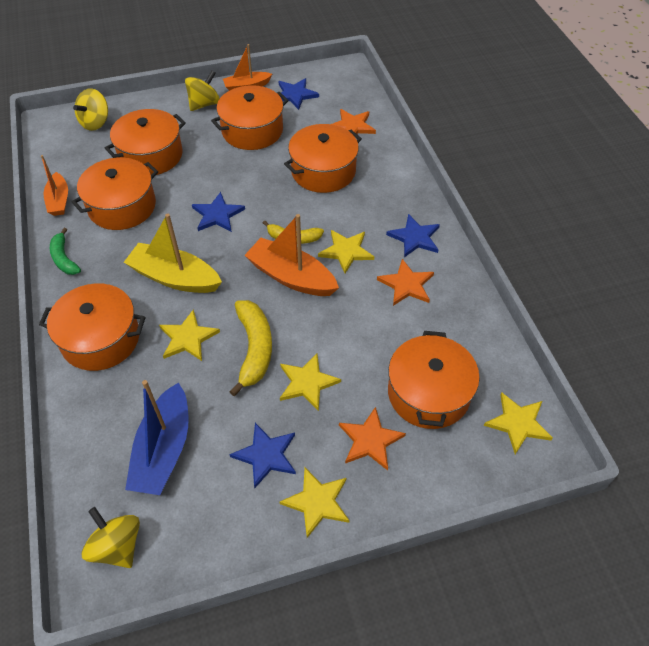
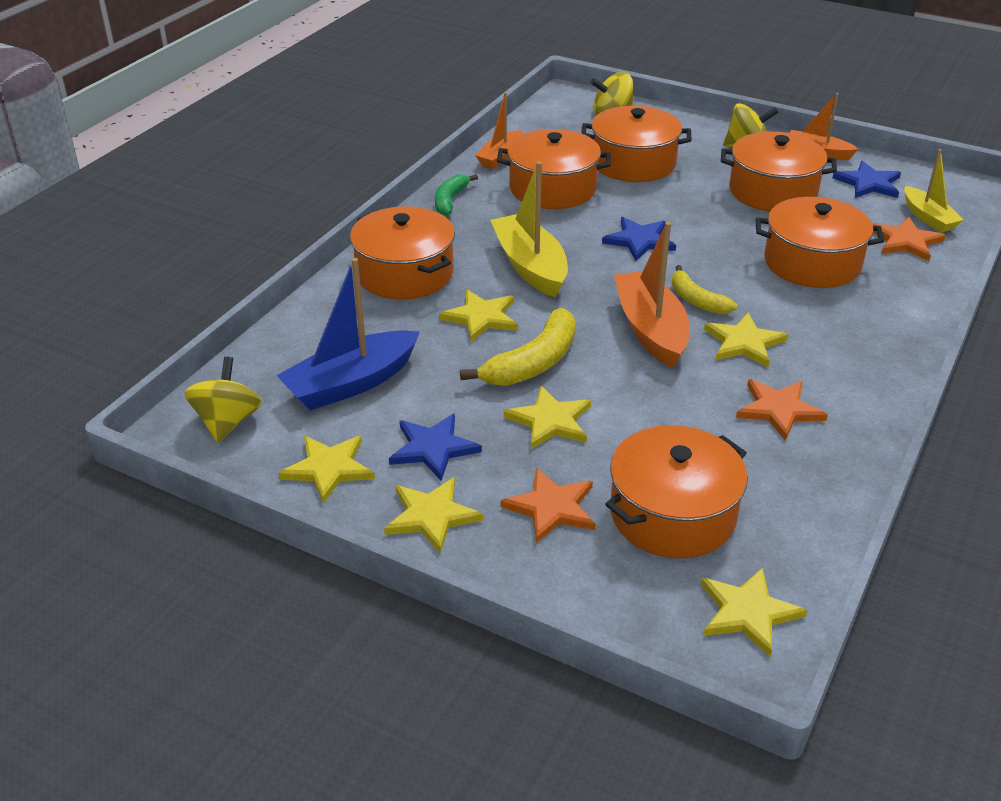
camera: 45 degrees right, 15 degrees down
(223, 523) = (328, 468): none -> yellow star
(346, 103) = (928, 218): none -> yellow boat
(415, 237) = (849, 376): blue star -> none

